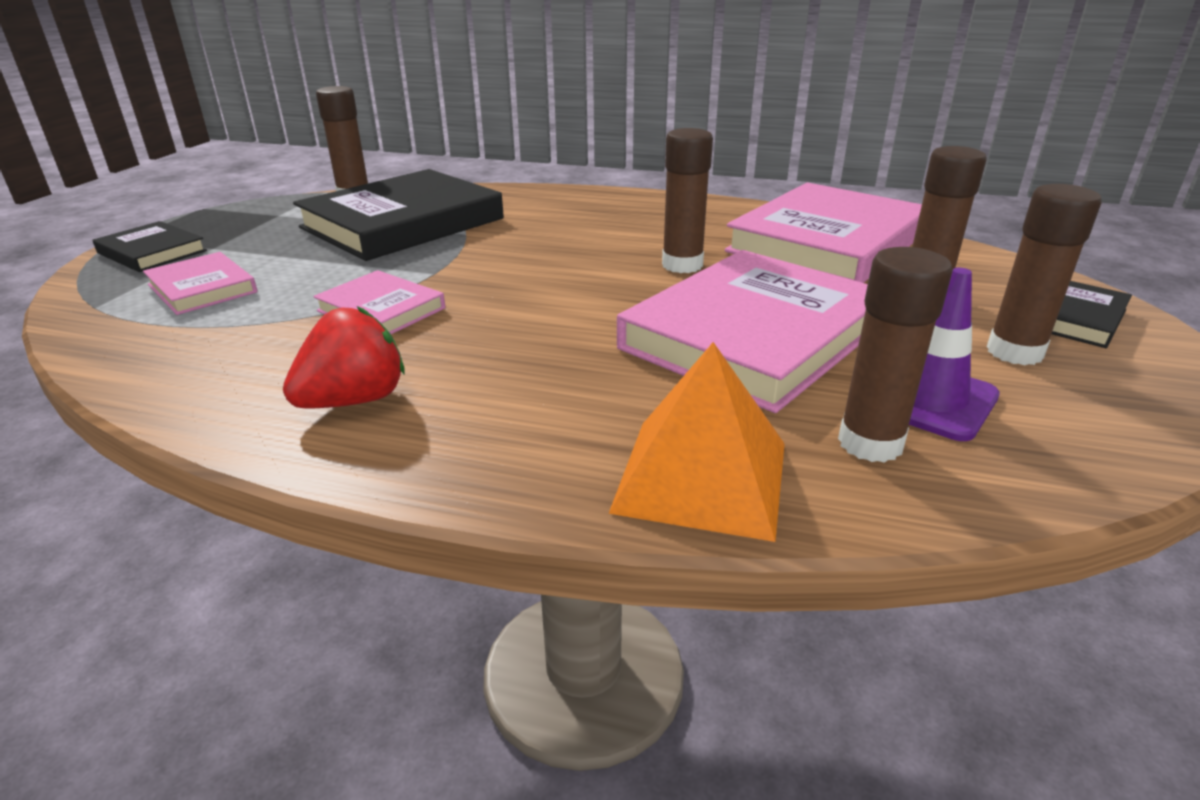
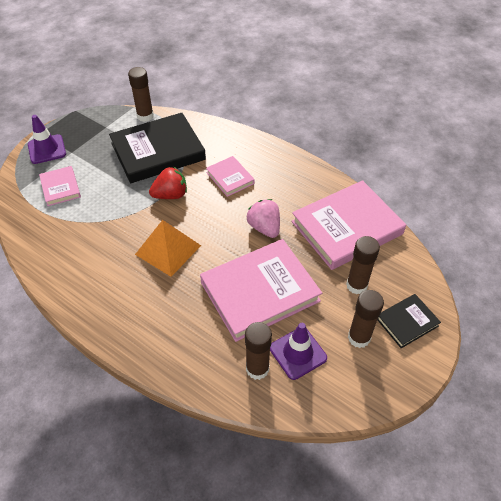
camera: 20 degrees right, 20 degrees up
(152, 252) = (47, 149): black book -> purple traffic cone
(354, 400) = (95, 284): red strawberry -> red strawberry (170, 195)
(381, 310) = (123, 226): pink book -> pink book (230, 178)
(682, 265) = (264, 227): brown glue stick -> pink strawberry
(701, 476) = (189, 364): orange pyramid -> orange pyramid (168, 250)

